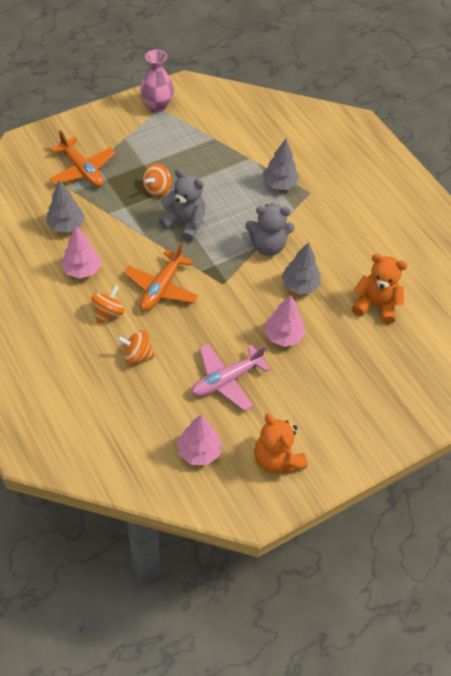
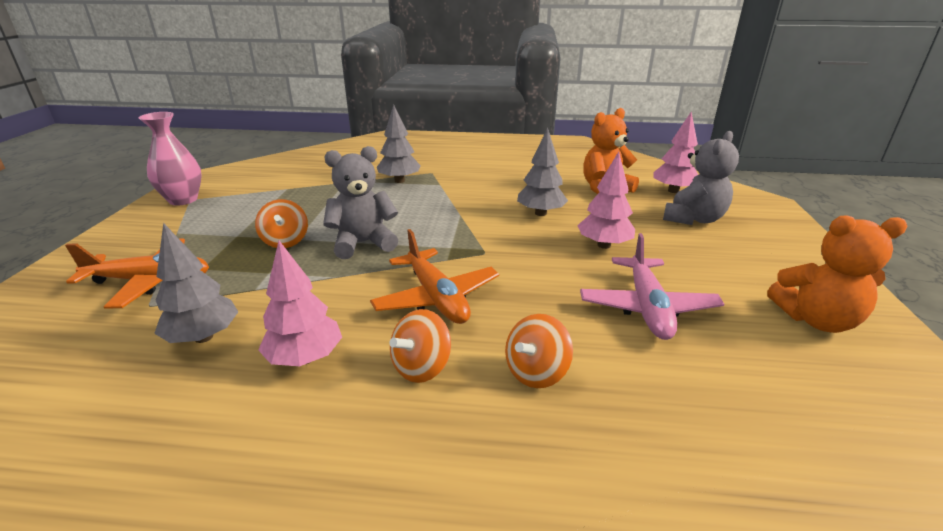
camera: 50 degrees left, 25 degrees down
(108, 313) = (421, 367): orange spinning top -> orange spinning top turned 120 degrees counterclockwise
(199, 451) = (783, 387): pink tree -> pink tree (673, 191)
(268, 246) = (466, 211): grey teddy bear -> grey teddy bear (693, 219)

